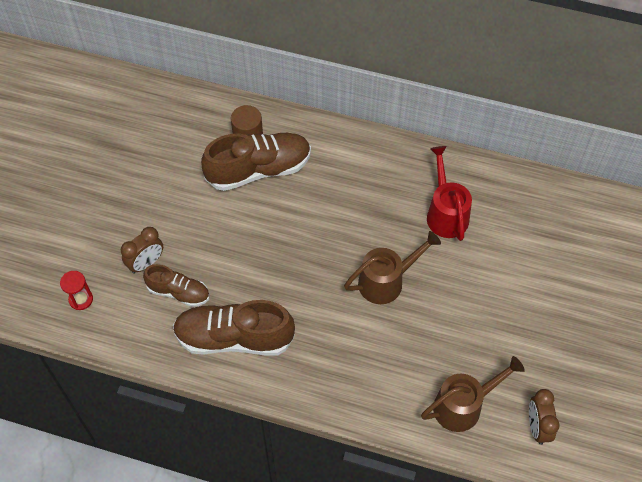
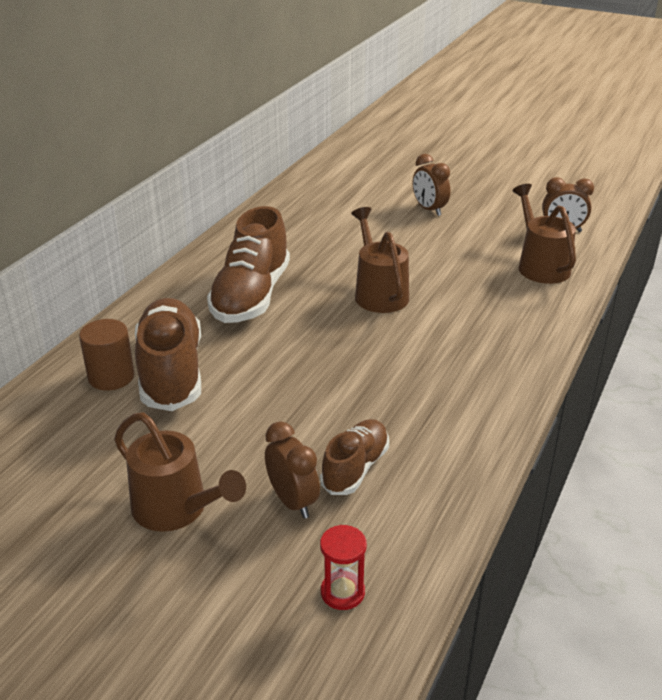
camera: 80 degrees left, 25 degrees down
(134, 207) = (177, 509): none -> brown watering can
(234, 338) = (441, 419): brown shoe -> brown shoe (251, 296)
(445, 213) = (299, 247): red watering can -> none
(545, 306) = (429, 210): none -> brown clock

